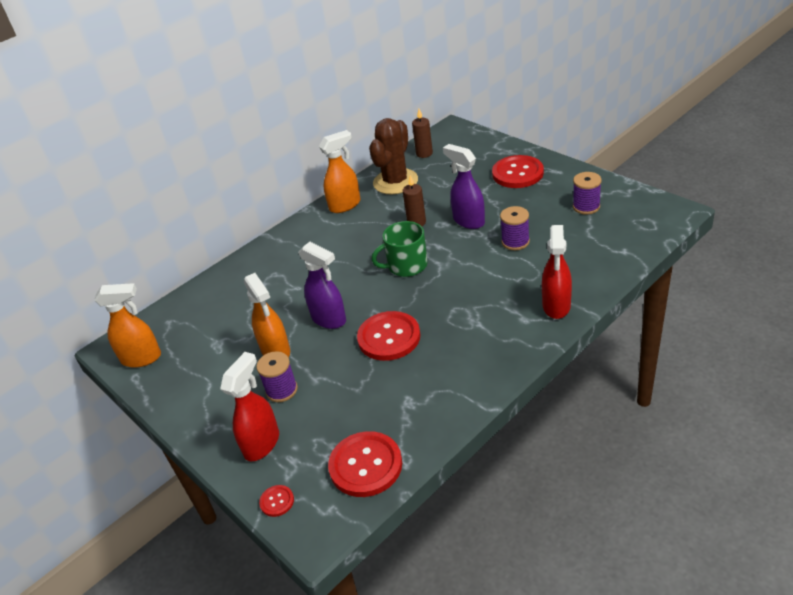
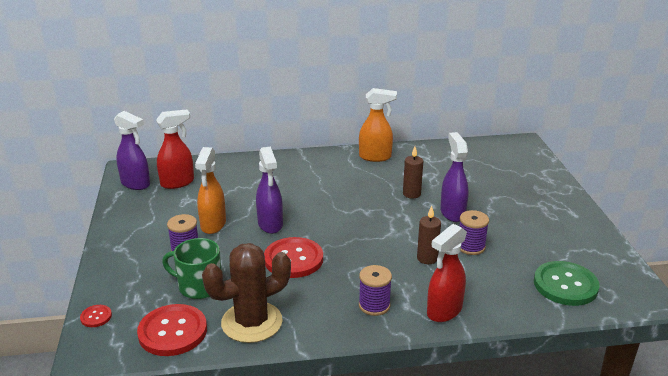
camera: 30 degrees right, 10 degrees down
(142, 358) = (136, 184): orange spray bottle -> purple spray bottle
(262, 443) = (133, 276): red spray bottle -> red spray bottle (178, 183)
(395, 182) = (431, 159): brown cactus -> brown cactus (252, 322)
(406, 265) = (366, 219): green mug -> green mug (199, 286)
(424, 153) = (478, 150): brown candle -> brown candle (427, 258)
(517, 173) = (537, 199): red button -> none
(586, 207) = (565, 252): purple spool -> purple spool (374, 305)
(614, 233) = (565, 285): none -> green button

